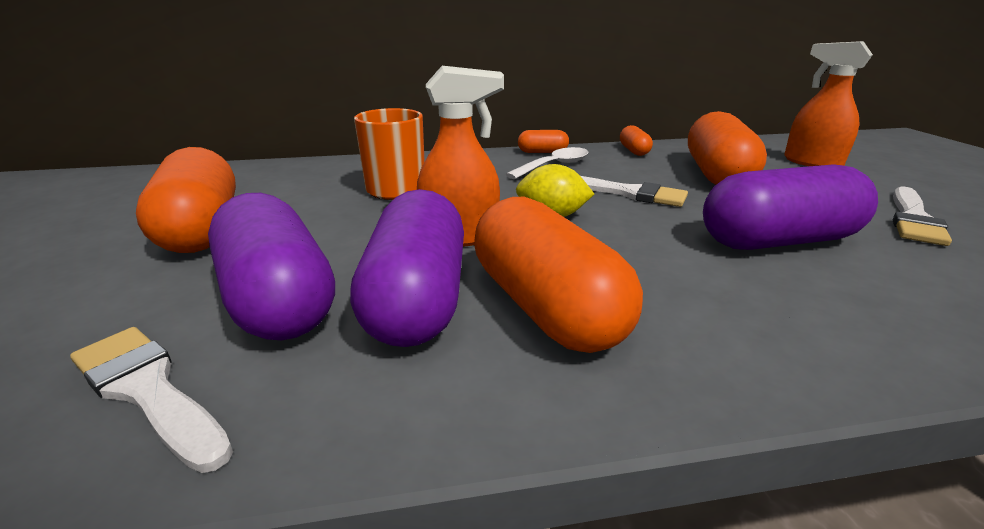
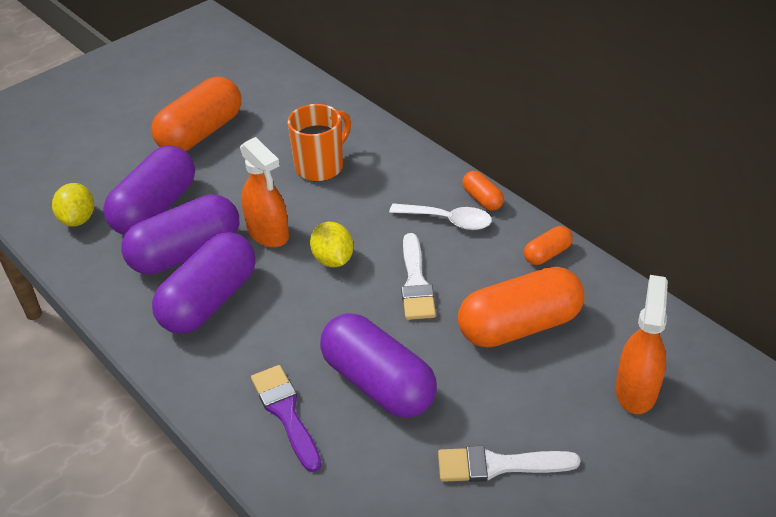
camera: 60 degrees right, 15 degrees up
(148, 391) = (78, 219): white brush -> yellow lemon
(545, 306) = (209, 301): orange capsule -> purple capsule
(825, 306) = (286, 413): none -> purple brush

